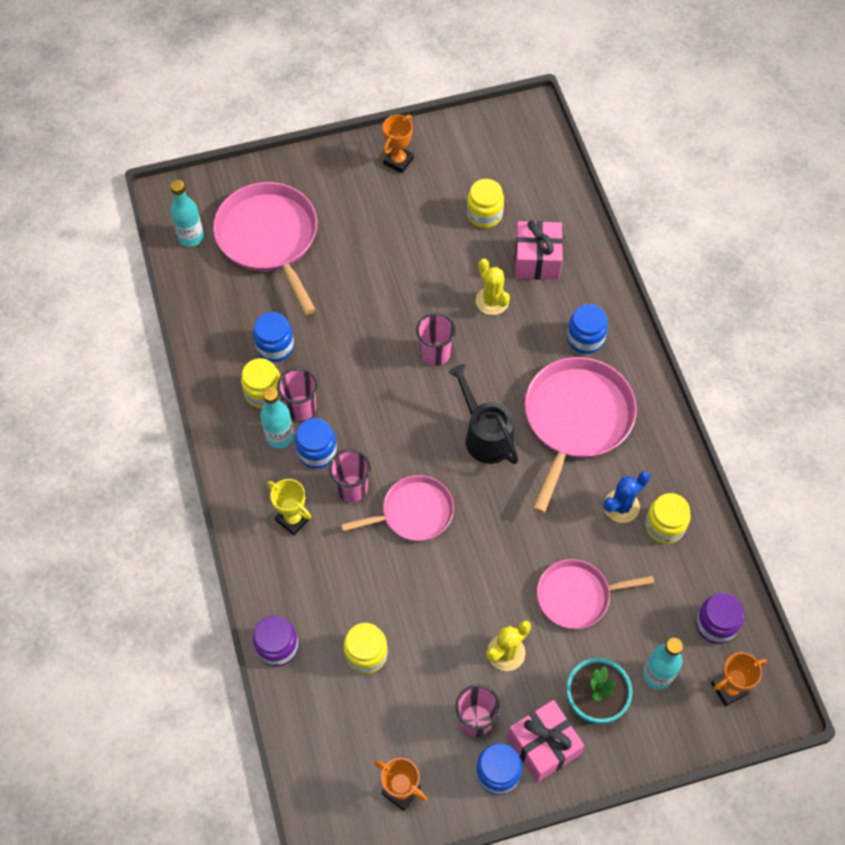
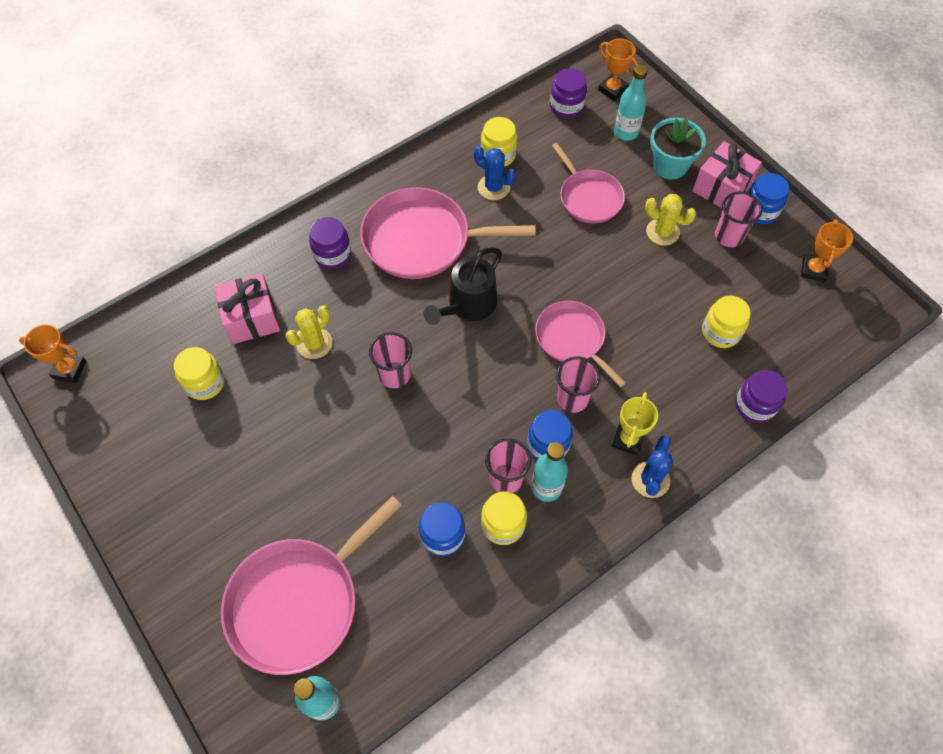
camera: 110 degrees left, 0 degrees up
(249, 521) = (650, 479): none -> blue cactus
(398, 161) = (148, 495): orange trophy -> orange trophy (69, 369)
(585, 338) = (332, 254): blue jar -> purple jar

